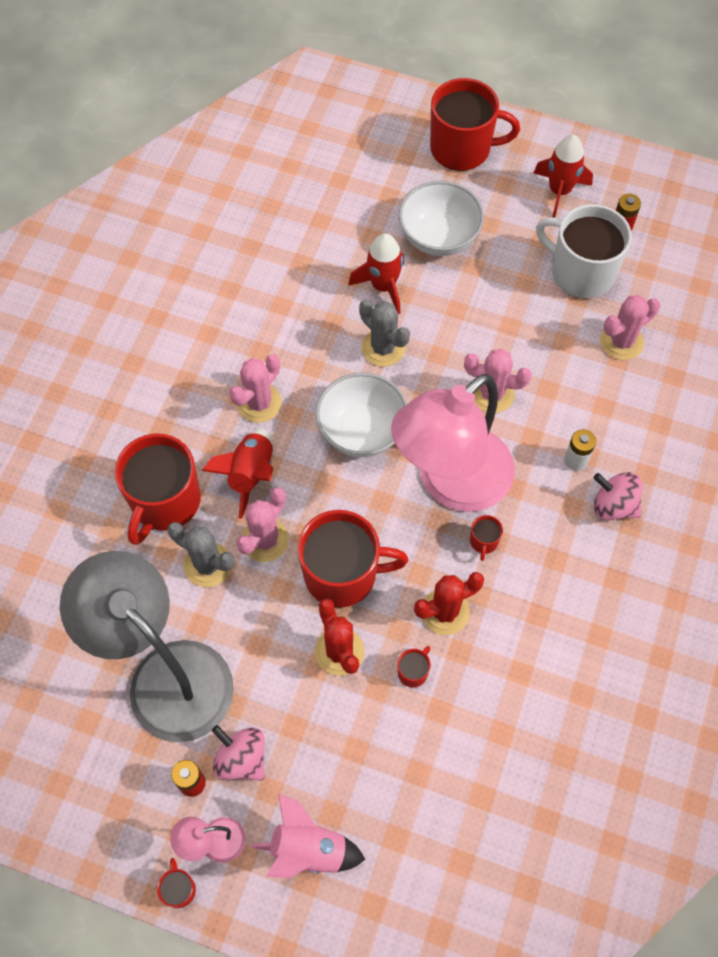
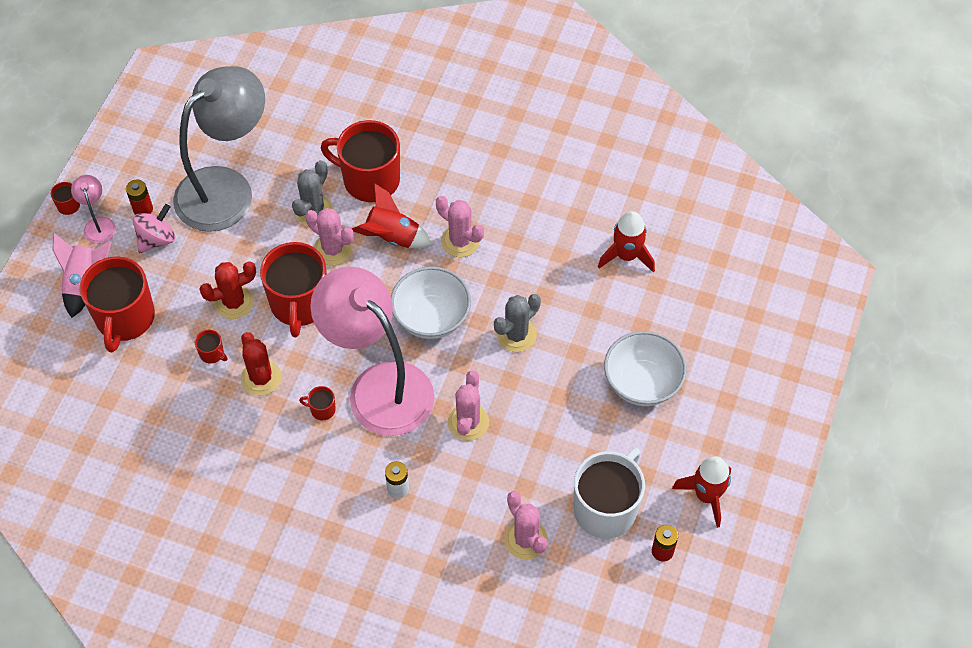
camera: 90 degrees right, 5 degrees down
(383, 286) = (583, 335): red rocket -> red rocket (626, 256)
(462, 149) = (754, 407): red mug -> red mug (125, 318)
(613, 505) = (351, 517): pink spinning top -> none

